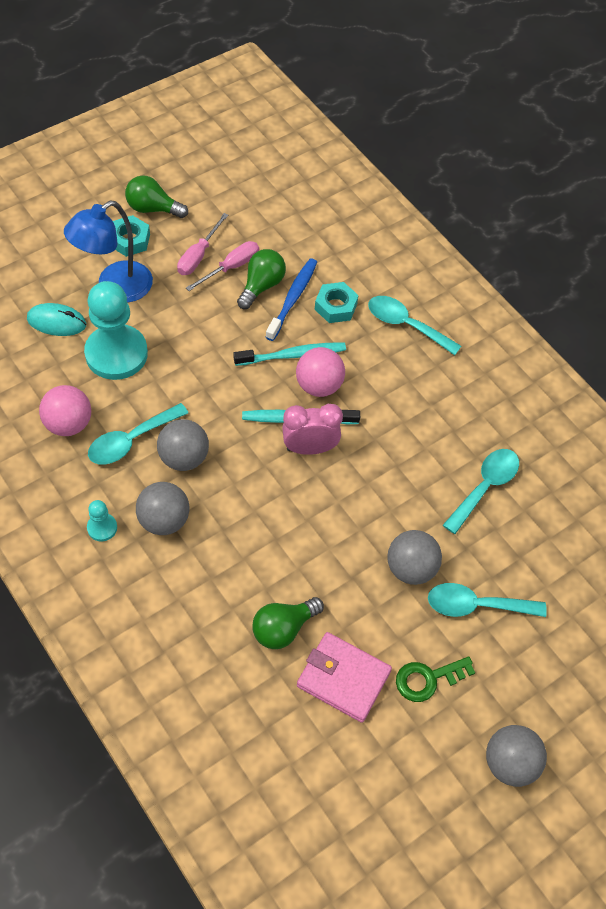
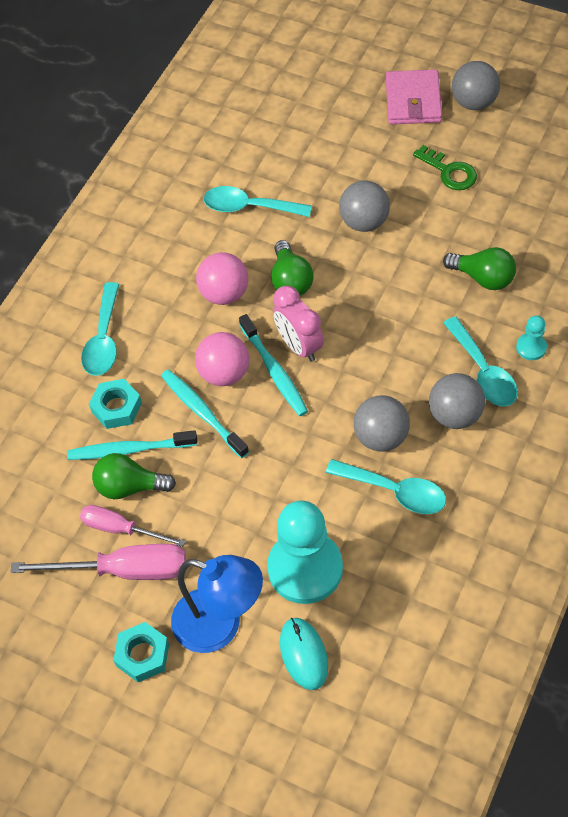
camera: 110 degrees left, 0 degrees up
(68, 424) = (416, 557): pink ball -> pink ball (224, 293)
(102, 528) = (499, 458): turquoise pawn -> turquoise pawn (531, 347)
(153, 208) = (79, 661): green light bulb -> green light bulb (290, 280)
(198, 255) = (123, 570): pink screwdriver -> pink screwdriver, size x1.55
(292, 298) = (129, 450): blue toothbrush -> turquoise toothbrush
(343, 678) = (491, 221): pink wallet -> pink wallet (413, 101)
(476, 605) = (365, 169): turquoise spoon -> turquoise spoon (483, 371)

